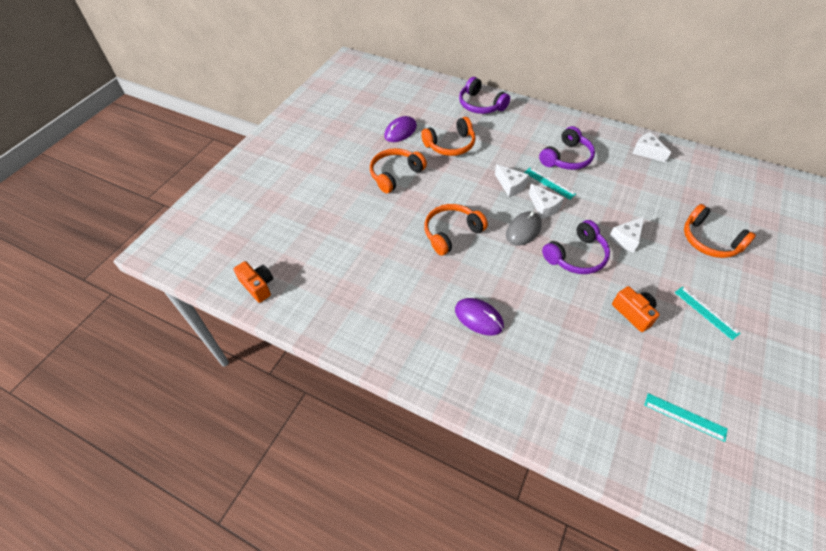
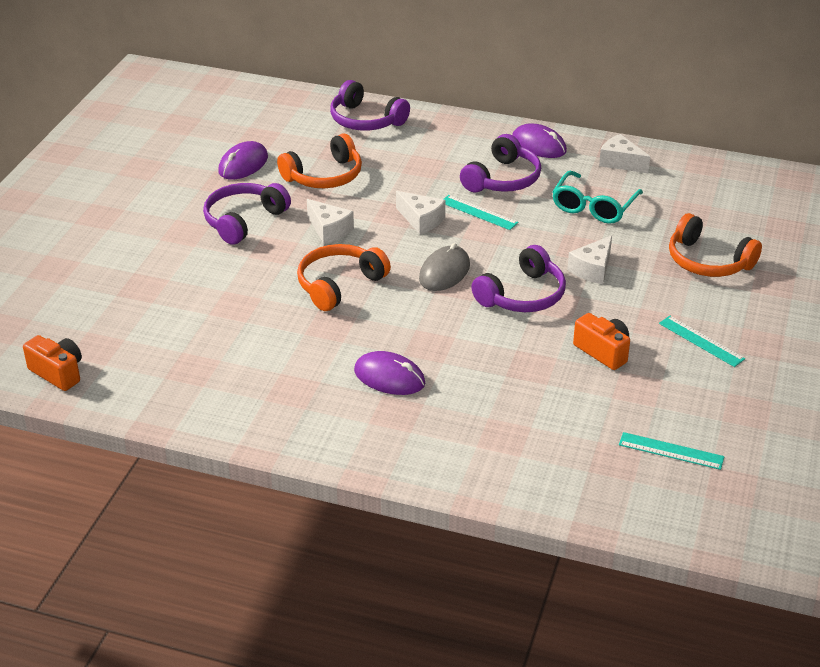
camera: 10 degrees left, 15 degrees down
(395, 174) = (243, 220): orange headphones -> purple headphones
(544, 207) = (472, 242): white cheese -> white cheese (329, 230)
(591, 133) = (538, 145): none -> purple mouse
(628, 186) = (593, 207): none -> turquoise glasses

